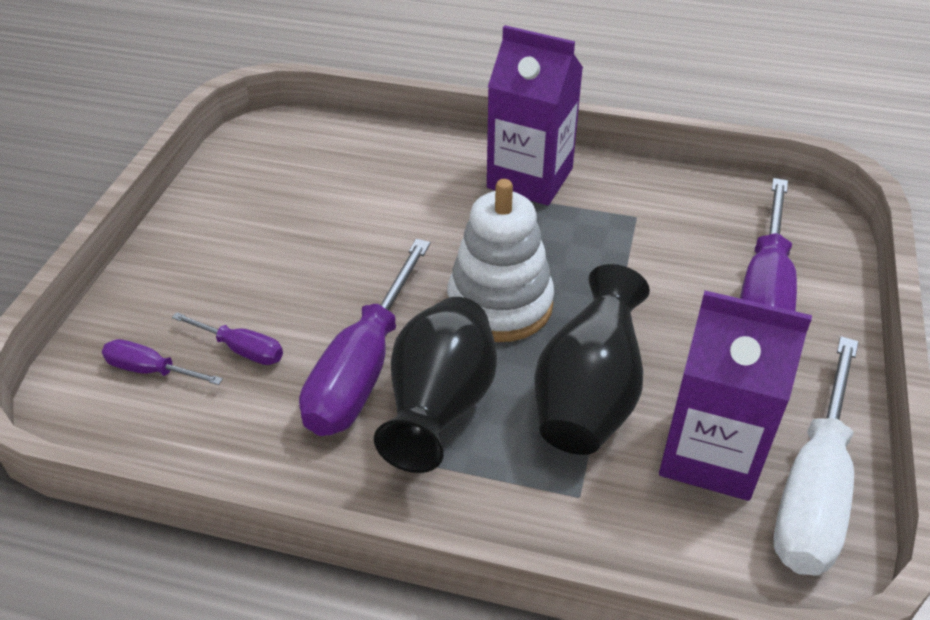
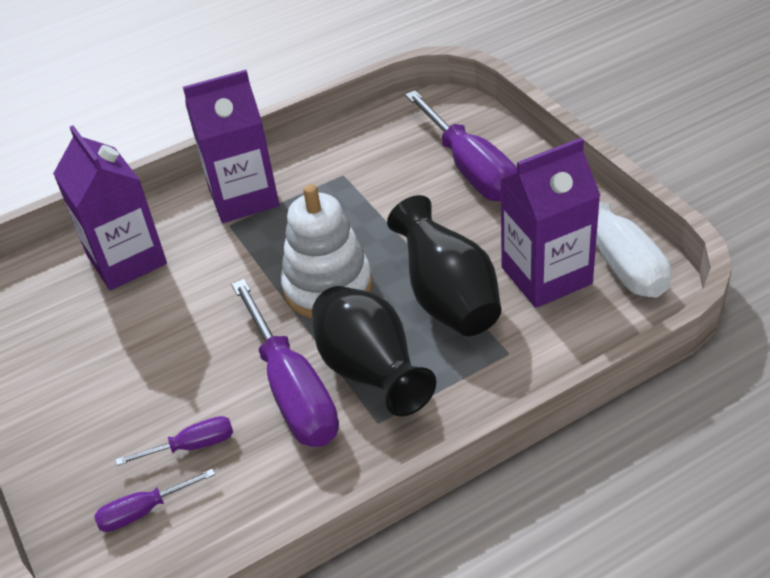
camera: 40 degrees left, 0 degrees up
(383, 167) = (127, 260): none -> purple carton

